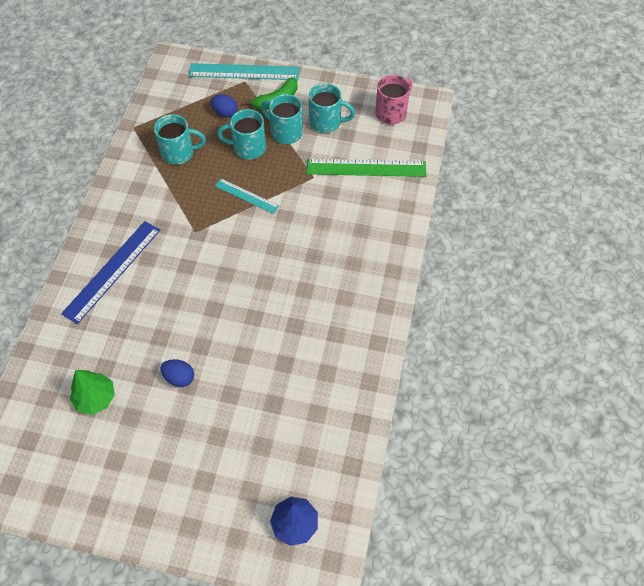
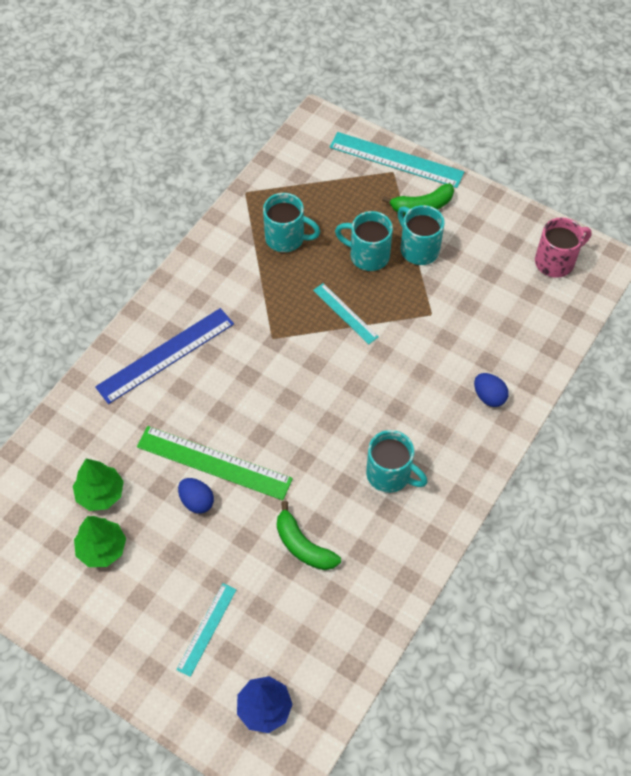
camera: 20 degrees right, 0 degrees up
(113, 442) = (102, 549): none -> green tree
(224, 477) = (207, 629): none -> turquoise ruler
(225, 113) = (356, 204): blue egg -> blue egg (489, 396)
(279, 384) = (303, 546): none -> green banana
(326, 122) = (472, 250): turquoise mug -> turquoise mug (390, 474)
(366, 168) = (498, 322): green ruler -> green ruler (214, 463)

